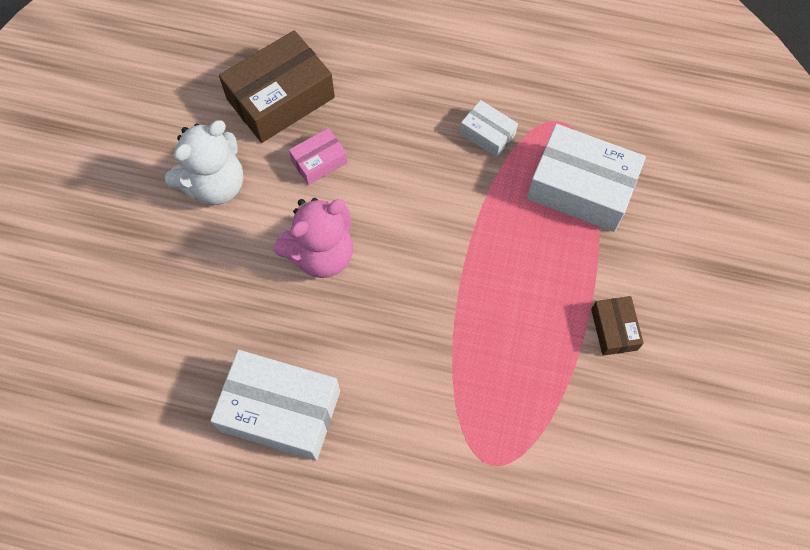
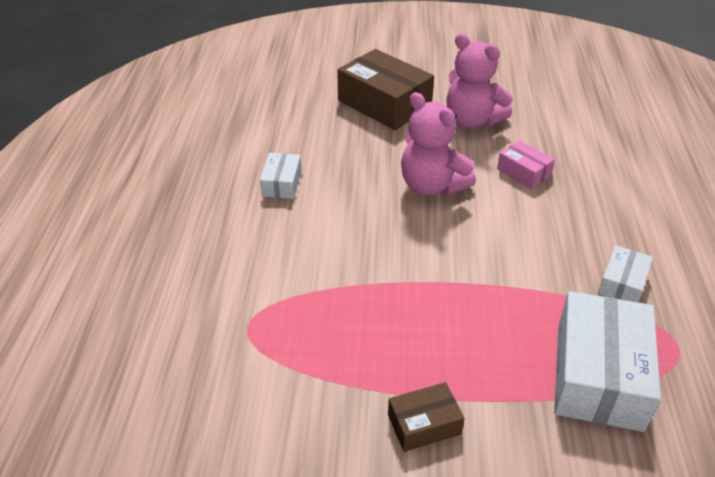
camera: 80 degrees right, 25 degrees down
(215, 184) = (472, 120): white teddy bear -> pink teddy bear
(280, 98) = (575, 141): brown box -> brown box (384, 104)
(280, 410) = (282, 183): white box -> white box, size x0.51

